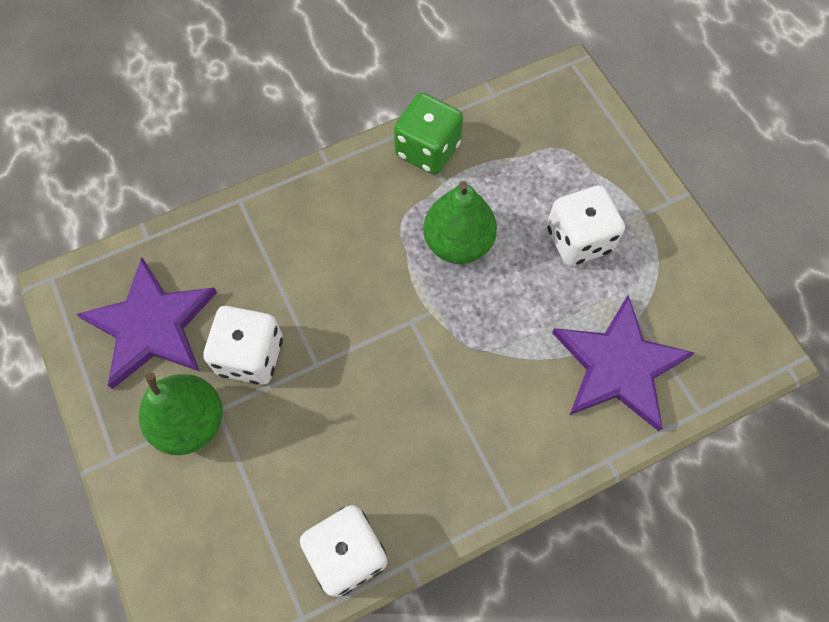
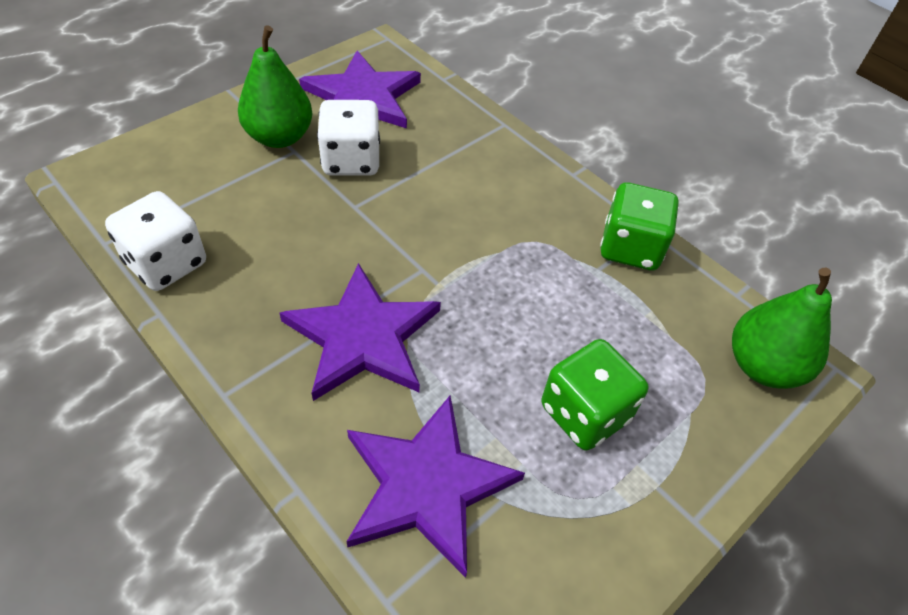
camera: 70 degrees right, 15 degrees down
(458, 243) = (529, 293): green pear -> green pear (762, 366)
(474, 386) = (362, 337): none -> purple star
(578, 240) = (584, 413): white dice -> green dice

